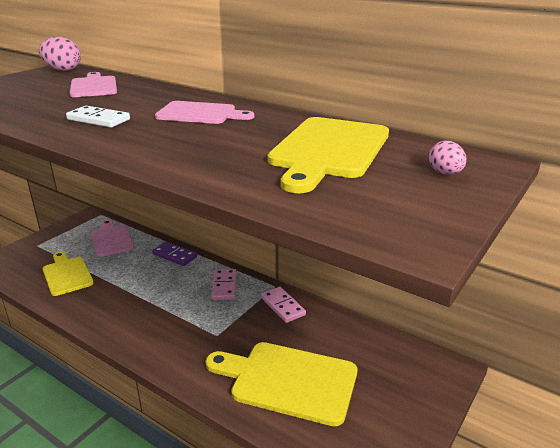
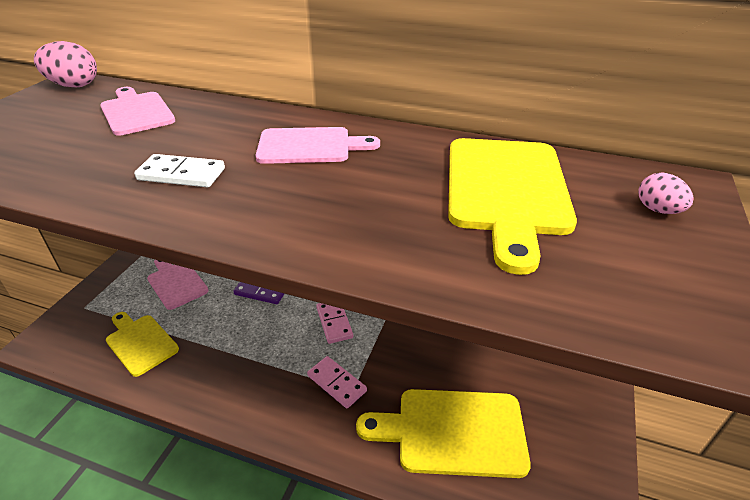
camera: 15 degrees left, 10 degrees up
(282, 306) = (408, 336): pink domino -> pink domino (336, 383)

